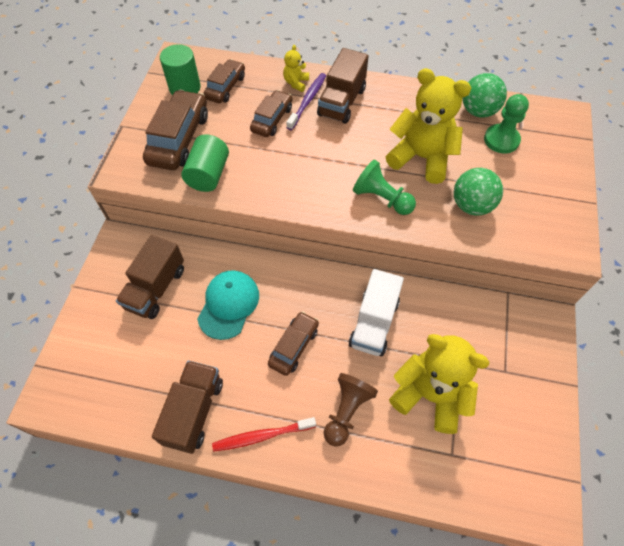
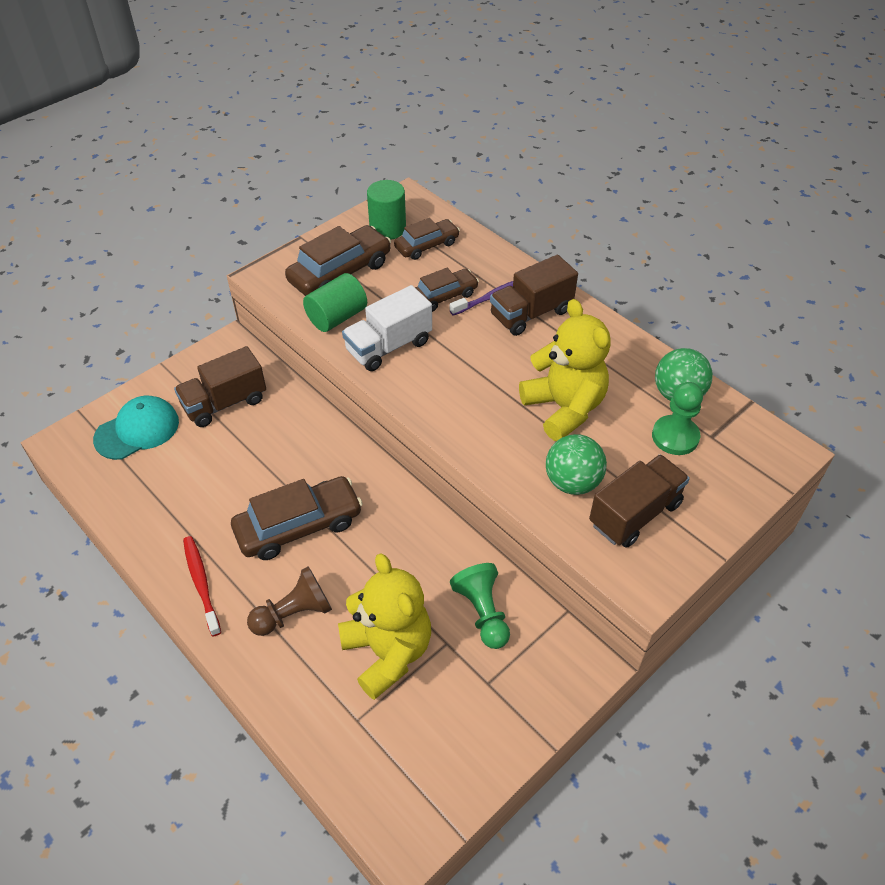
camera: 35 degrees right, 10 degrees down
(194, 411) = (164, 526): brown truck -> brown truck (635, 514)
(228, 305) = (274, 454): turquoise cap -> turquoise cap (137, 430)
(262, 436) = (201, 584): red toothbrush -> red toothbrush turned 45 degrees clockwise
(294, 346) = (299, 526): brown car -> brown car, size x1.61
(296, 83) = (501, 273): yellow teddy bear -> none
(374, 323) = (394, 552): white truck -> white truck (388, 346)
(381, 198) = (482, 424): green pawn -> green pawn (482, 612)

